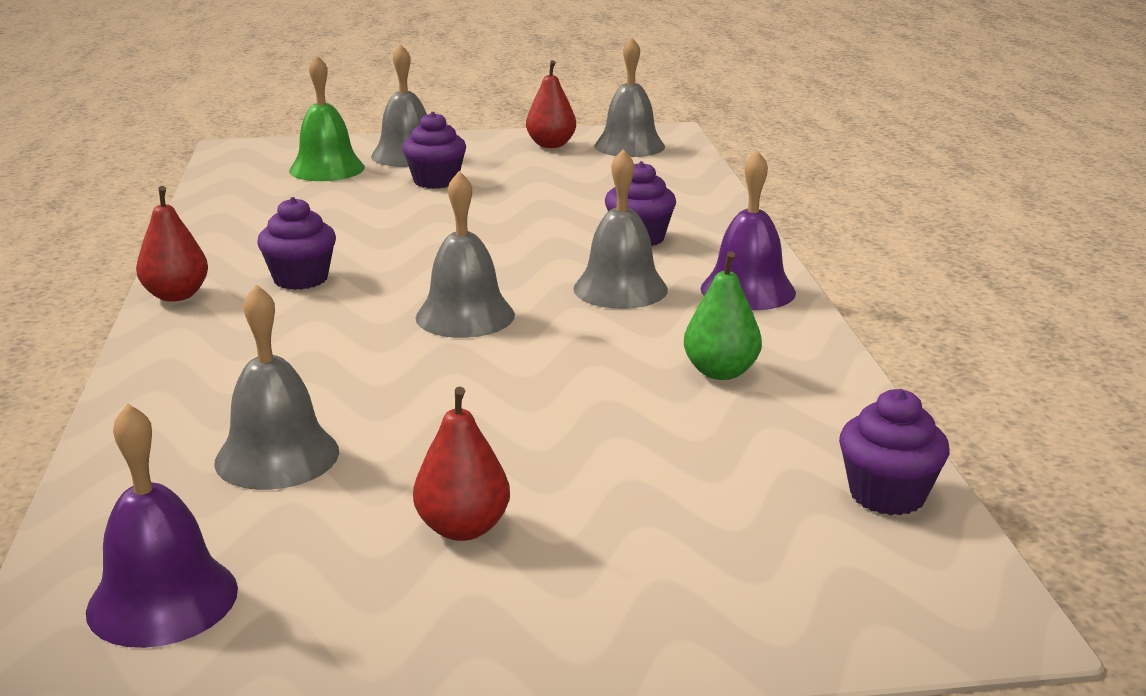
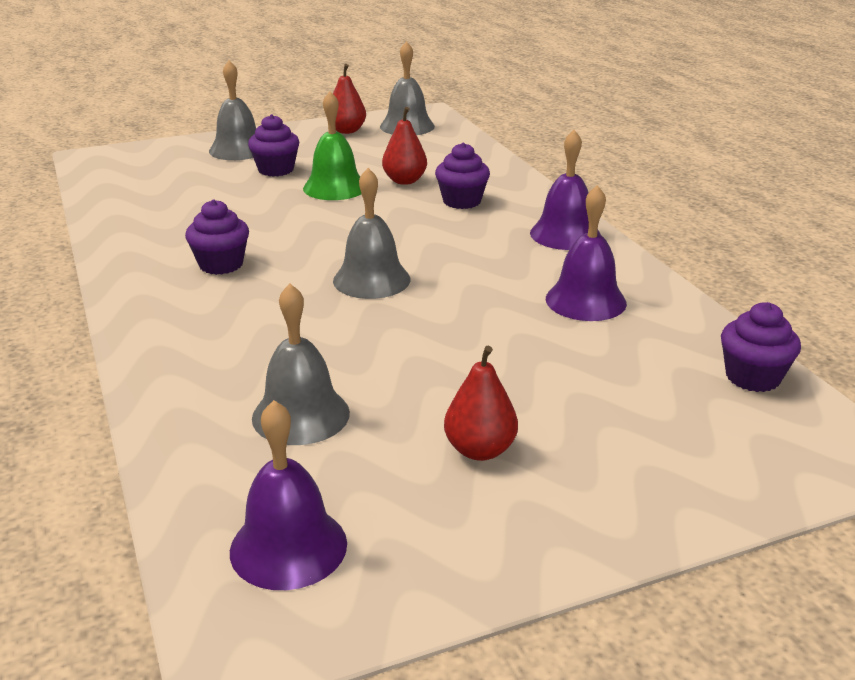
camera: 15 degrees left, 5 degrees up
(176, 295) = (126, 291): red pear -> red pear (404, 181)
(327, 169) = (180, 167): green bell -> green bell (335, 187)
(620, 289) = (473, 244): grey bell -> none
(720, 372) = (585, 300): green pear -> purple bell

